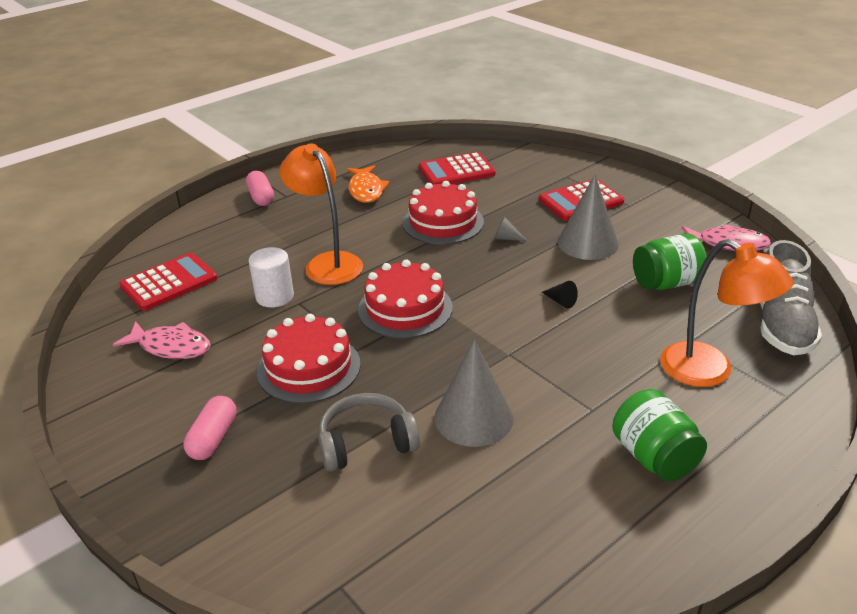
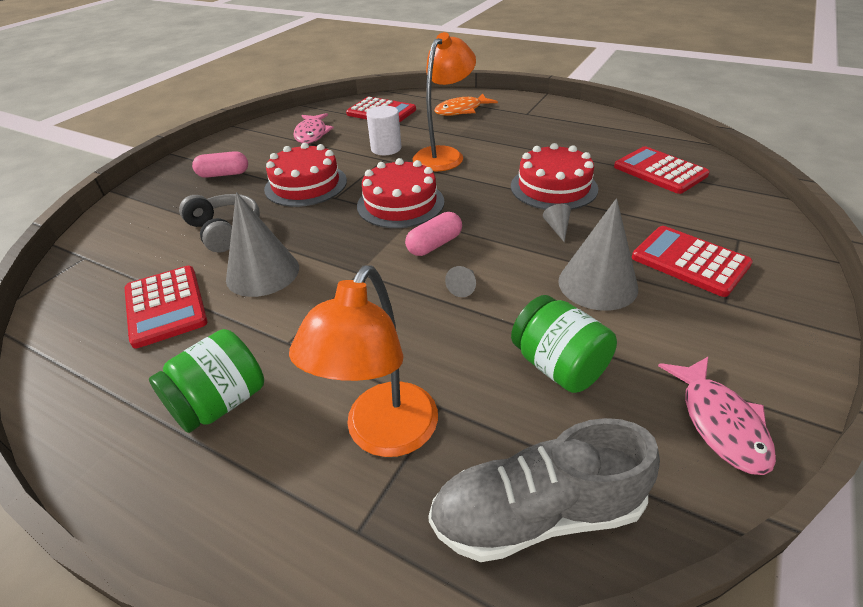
camera: 70 degrees right, 5 degrees up
(261, 197) = (515, 106): pink capsule -> pink capsule (434, 245)
(366, 190) = (571, 140): orange fish -> orange fish (461, 110)
(495, 496) = (165, 306): none -> red calculator
(560, 301) = (463, 287): black cone -> grey cone

